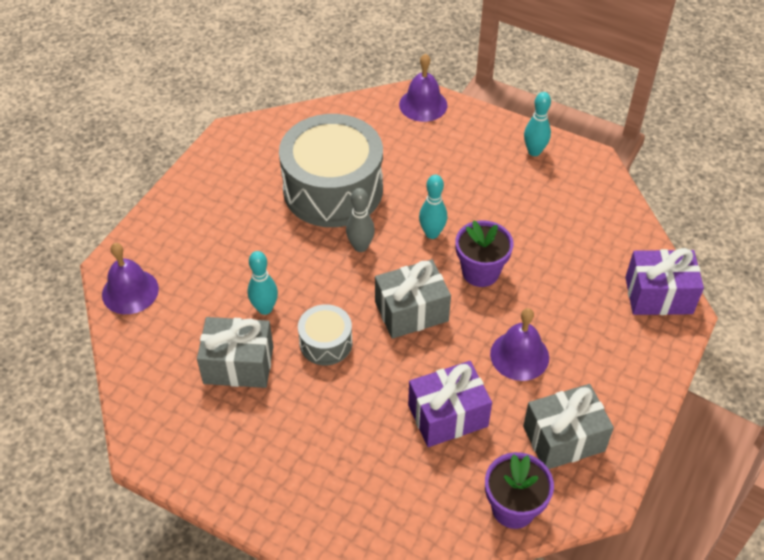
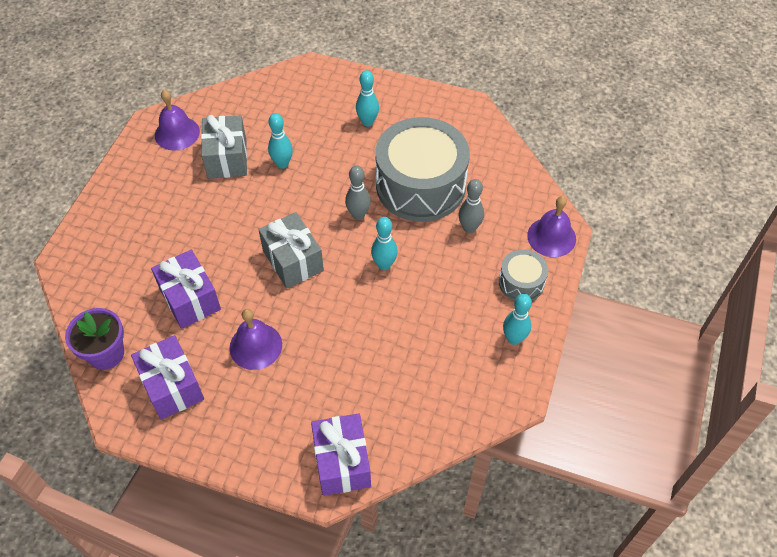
camera: 80 degrees right, 5 degrees up
(130, 291) = (287, 83): purple bell -> purple bell (177, 133)
(225, 221) = (367, 122): none -> turquoise bowling pin
(326, 343) = (253, 208): grey drum -> grey drum (521, 282)
(399, 160) = (469, 228): none -> grey bowling pin
(480, 272) = (345, 307): purple flower pot -> none
(563, 438) = (172, 386): grey gift -> purple gift

